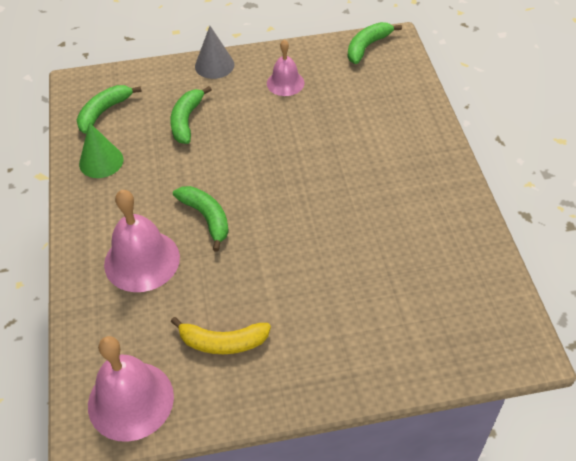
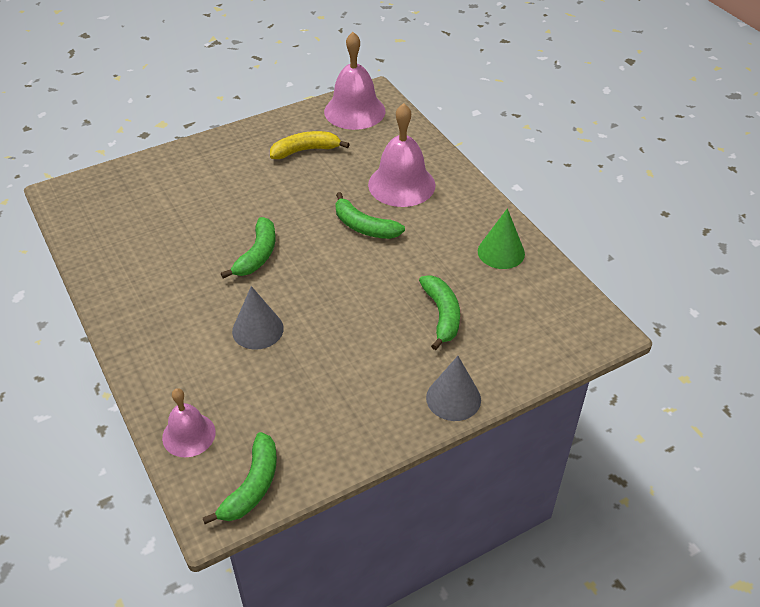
camera: 160 degrees right, 5 degrees down
(104, 112) = (541, 303): green banana -> green banana (257, 255)
(285, 83) = (348, 394): pink bell -> pink bell (189, 434)
(338, 142) = (257, 329): none -> grey cone

